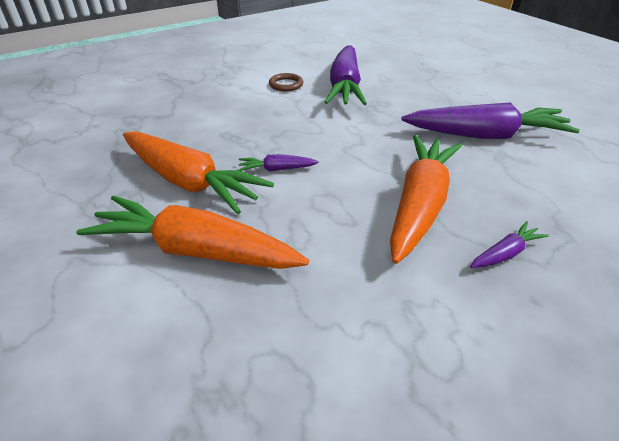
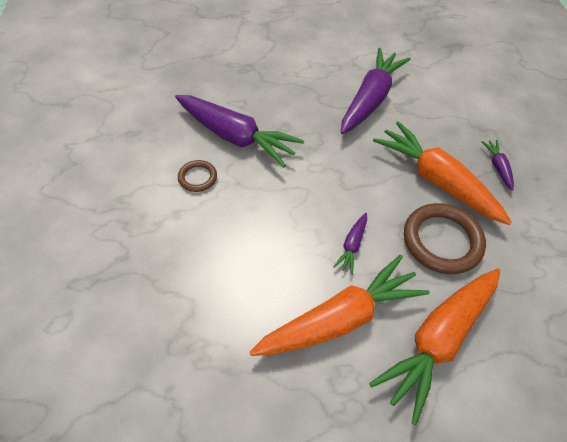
camera: 65 degrees left, 15 degrees up
(332, 227) = (442, 241): none -> brown ring

